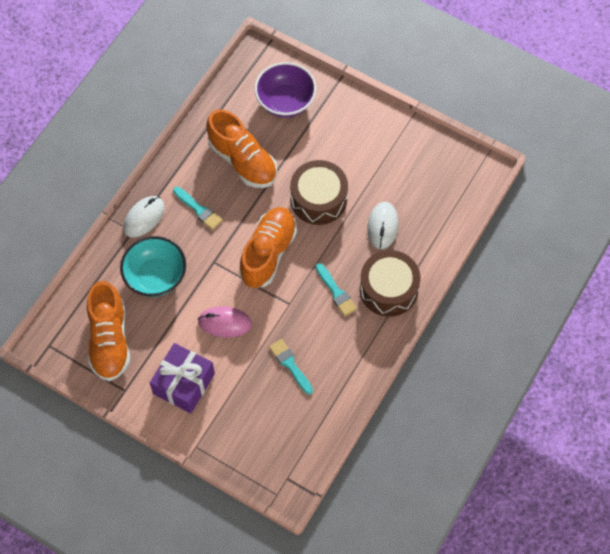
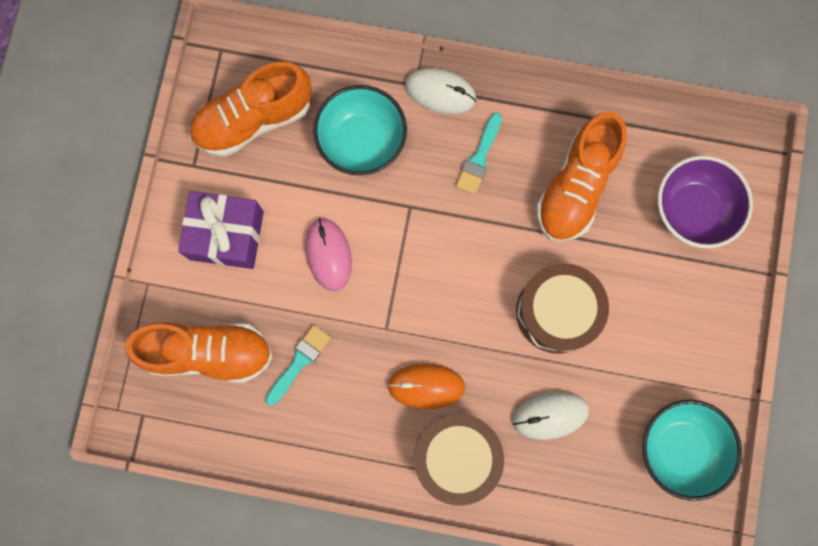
camera: 70 degrees right, 15 degrees up
(268, 253) = (450, 273): orange shoe -> orange shoe (208, 352)
(336, 292) = (426, 386): turquoise brush -> orange mouse
(429, 161) = (680, 448): none -> turquoise bowl

